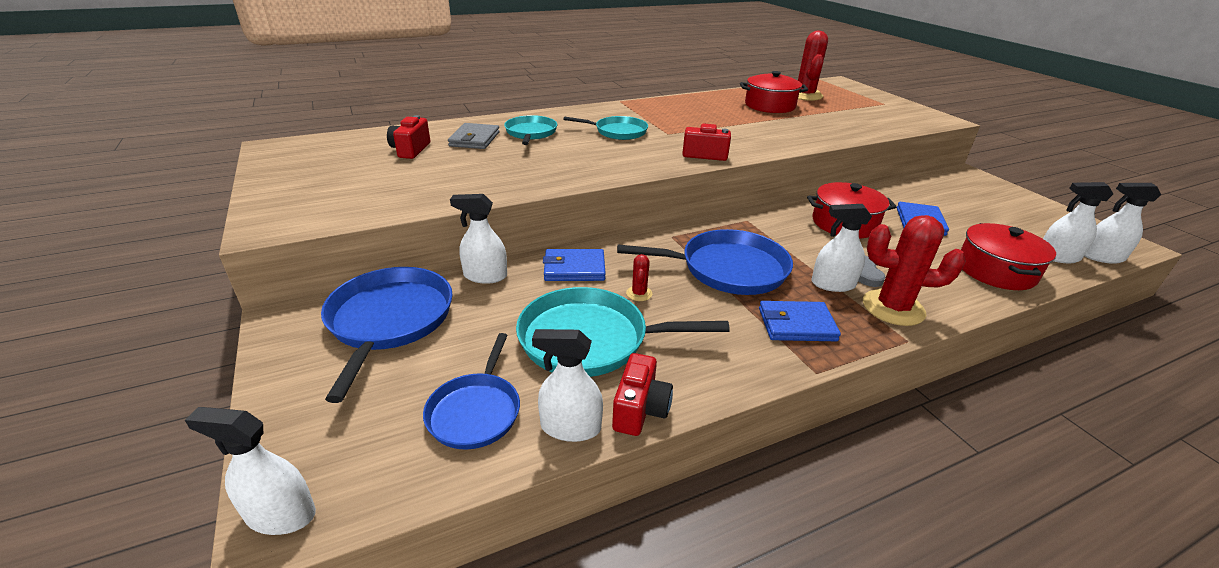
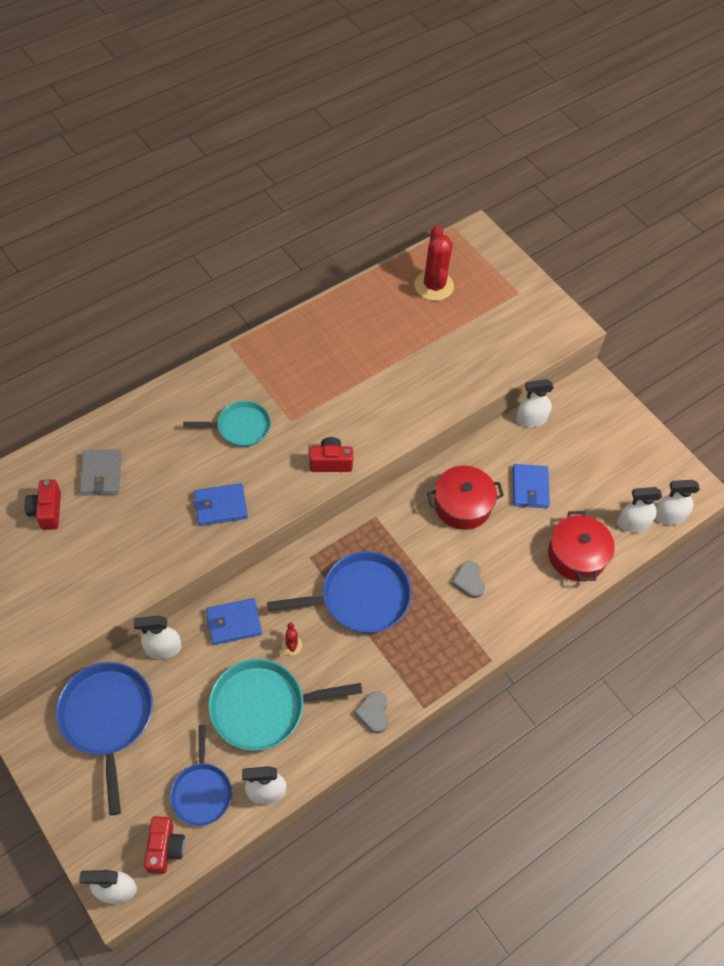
camera: 15 degrees left, 25 degrees up
(531, 133) = (153, 448): turquoise pan -> none
(640, 409) = (308, 767): red camera -> red camera (165, 848)
(742, 367) = (373, 713): none -> grey heart
(770, 106) = (394, 325): red pot -> none
(796, 324) = (413, 658): blue wallet -> blue wallet (220, 506)
(833, 284) = (444, 601): white spray bottle -> white spray bottle (531, 419)
(893, 308) = (486, 623): red cactus -> none

